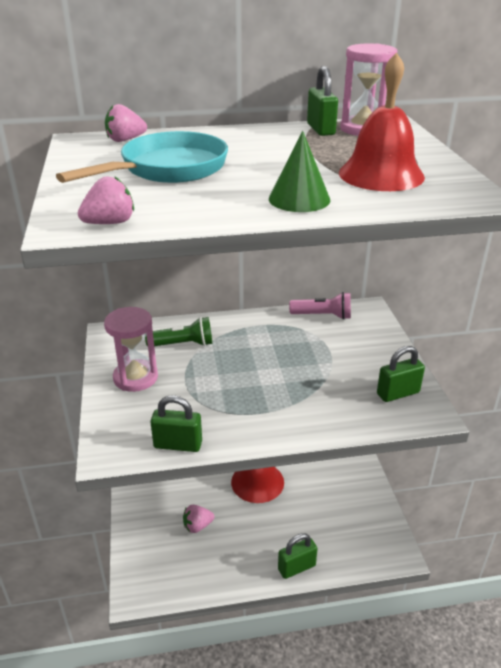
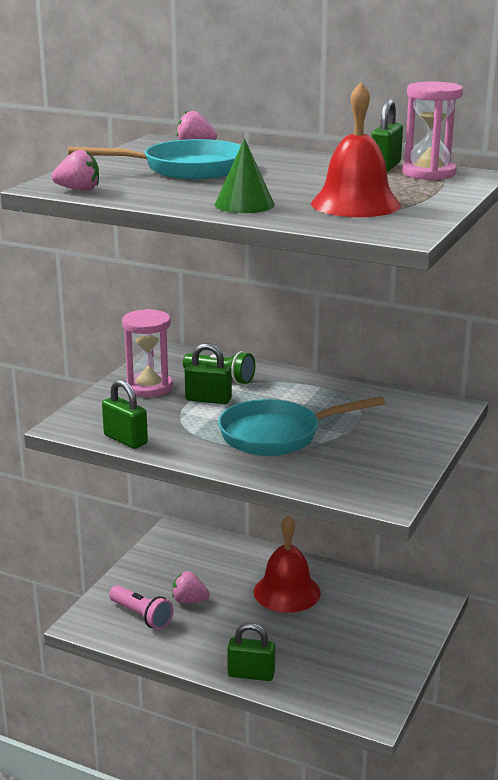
camera: 35 degrees right, 10 degrees down
(289, 385) = (277, 435): none -> turquoise pan
(323, 316) = (391, 397): pink flashlight -> pink flashlight (141, 616)
(398, 393) = (377, 476): green padlock -> green padlock (208, 399)

